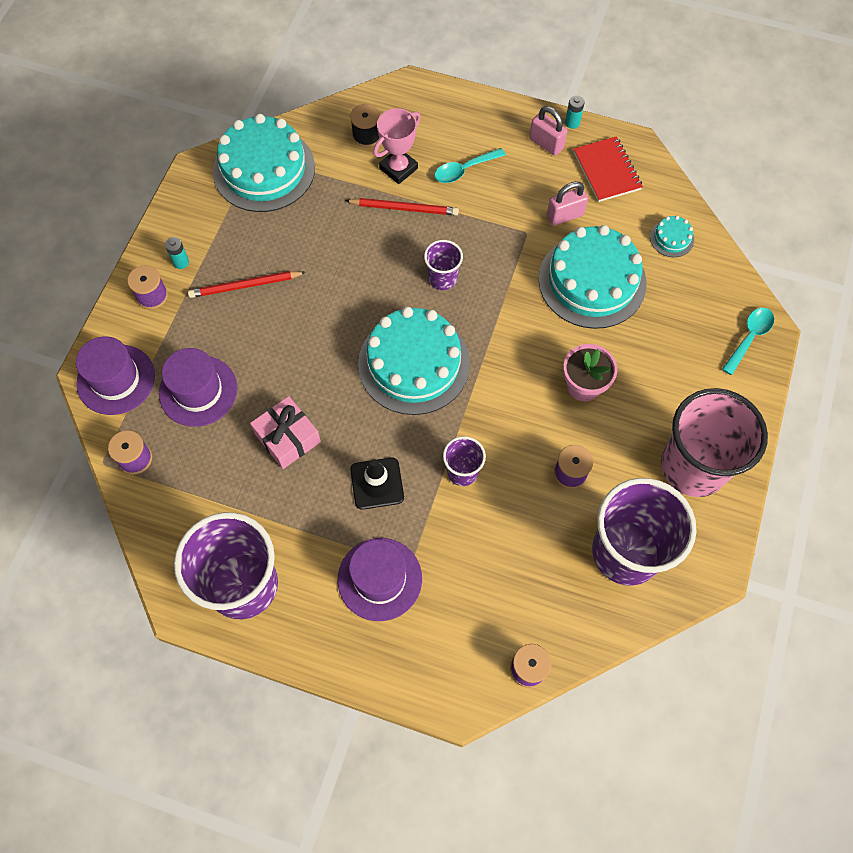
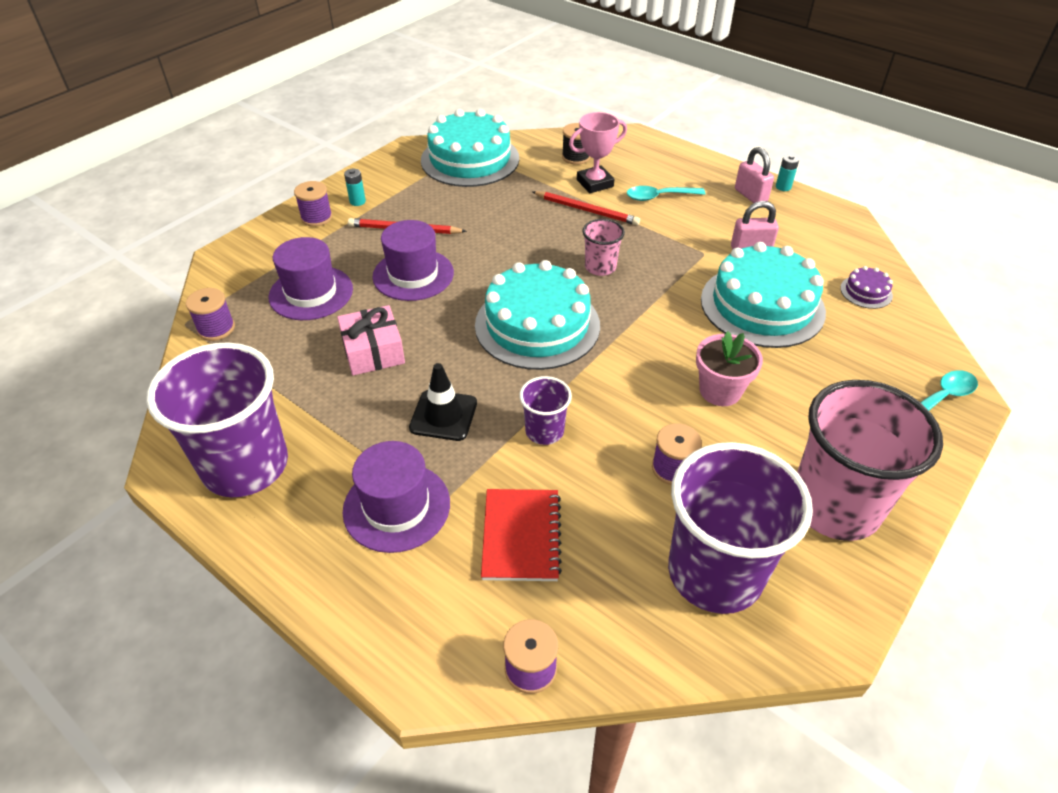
camera: 20 degrees right, 20 degrees down
(116, 379) = (242, 266): purple hat -> purple hat (413, 275)
(442, 278) = (600, 267): purple cup -> pink cup
(607, 171) = (808, 227): red notebook -> red notebook (521, 536)
(671, 238) = (866, 292): turquoise cake -> purple cake

